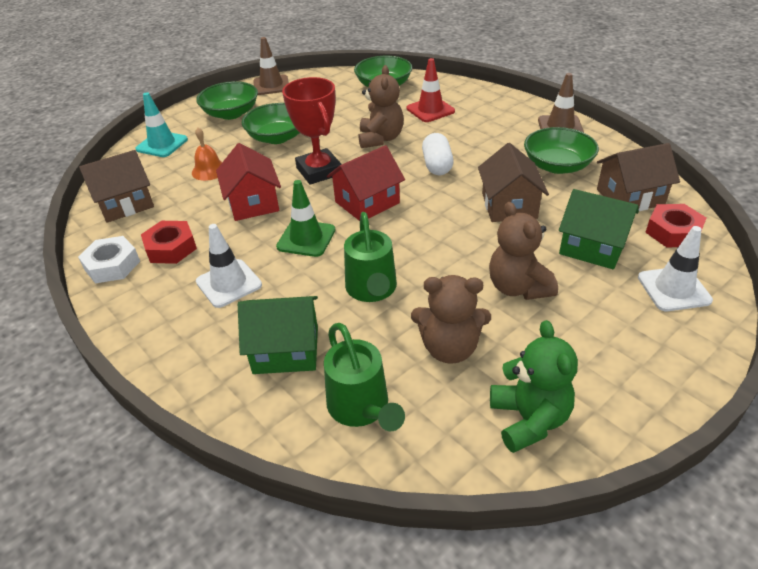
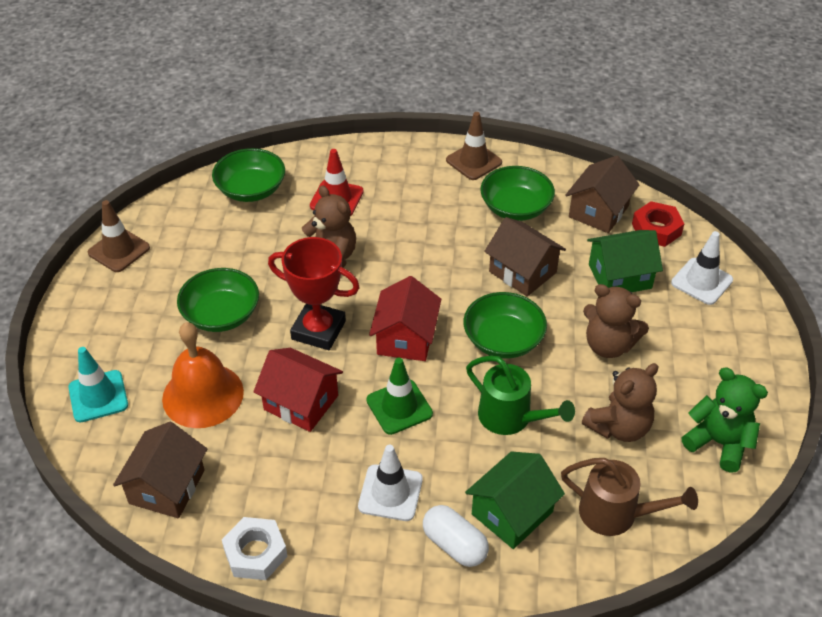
camera: 45 degrees left, 5 degrees up
(171, 248) = (287, 498): red nut -> none
(209, 170) = (203, 395): orange bell -> orange bell, size x1.82
(231, 113) = (124, 313): green bowl -> green bowl (503, 340)
(361, 408) = (616, 514): green watering can -> brown watering can
(437, 165) = (418, 262): white capsule -> white capsule (454, 545)

